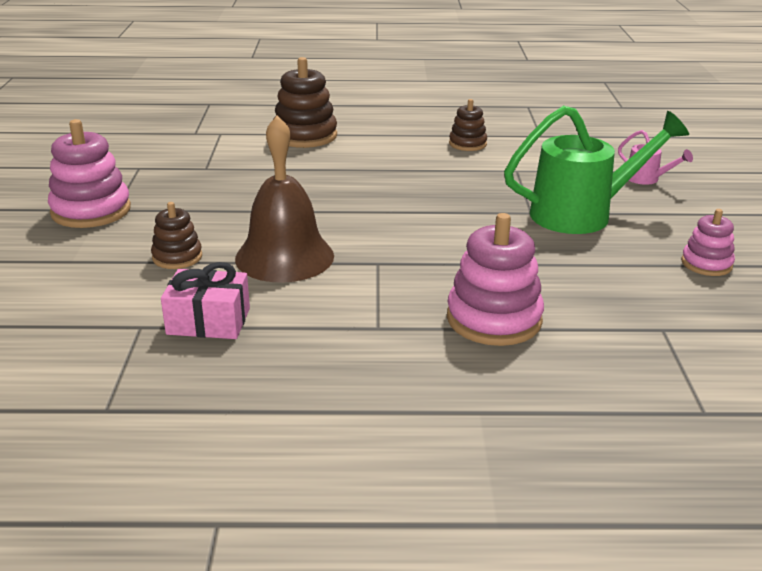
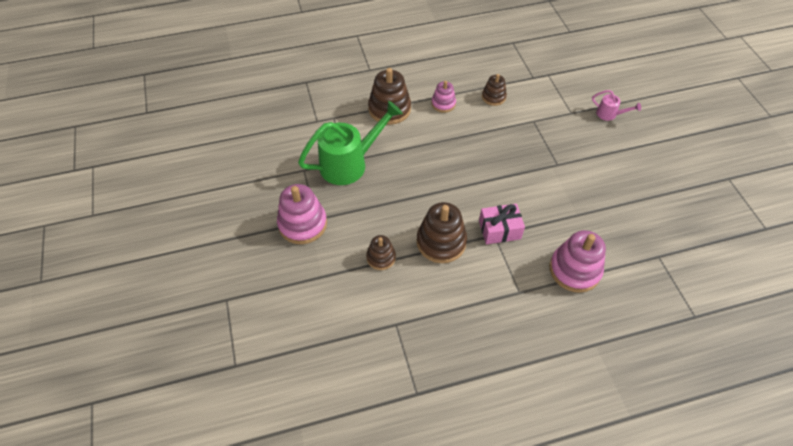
camera: 15 degrees left, 25 degrees up
(208, 321) = (430, 310): pink gift -> pink gift (499, 230)
(284, 257) = (441, 242): brown bell -> brown stacking toy
(581, 214) = (585, 160): green watering can -> green watering can (349, 163)
(706, 264) = (664, 193): pink stacking toy -> pink stacking toy (443, 104)

